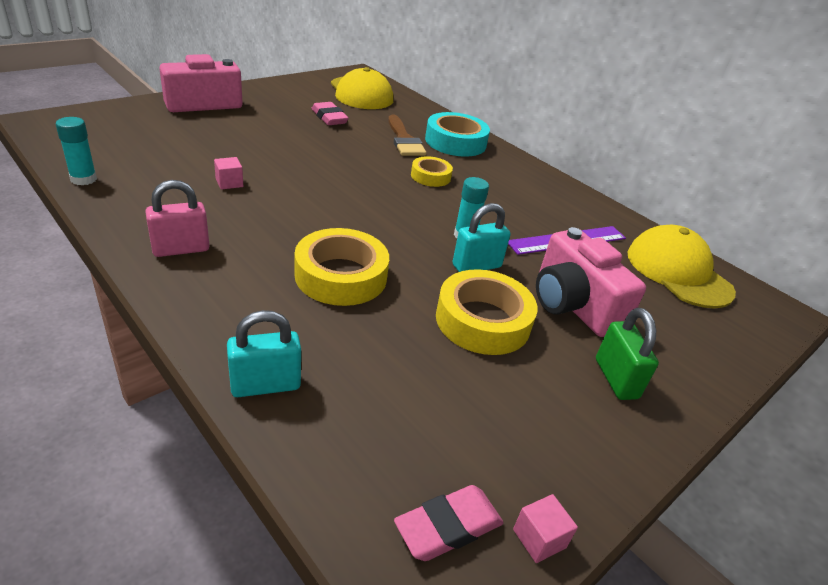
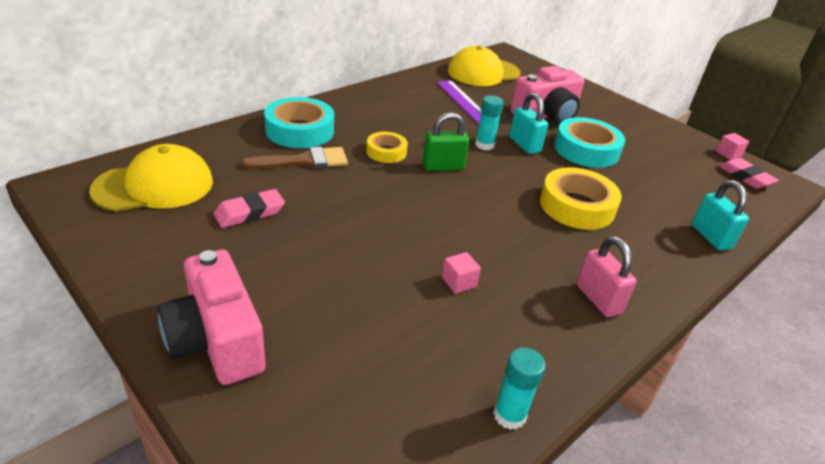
camera: 90 degrees left, 0 degrees up
(482, 321) = (586, 150): yellow tape -> turquoise tape
(616, 379) = (606, 115): green padlock -> green padlock (443, 167)

